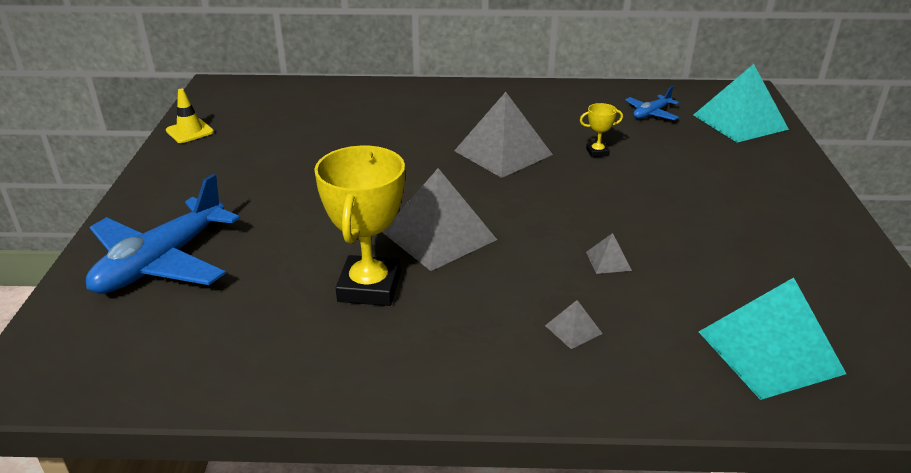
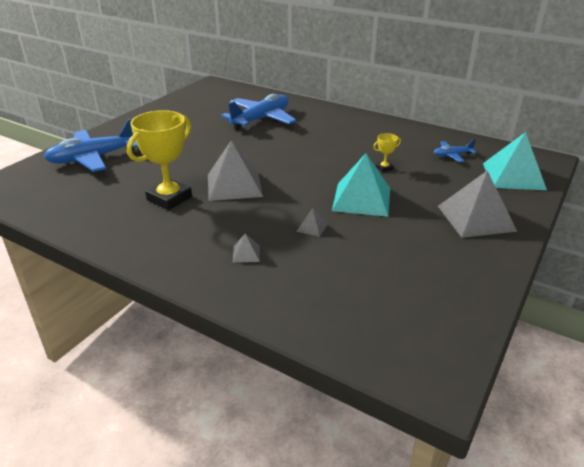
camera: 30 degrees right, 0 degrees up
(189, 131) = (174, 102): yellow traffic cone -> none
(359, 126) = (261, 119): none -> blue plane
(503, 152) = (324, 153): grey pyramid -> grey pyramid (476, 218)
(597, 152) = (384, 168): yellow trophy -> yellow trophy turned 45 degrees counterclockwise
(770, 352) = (347, 307): turquoise pyramid -> turquoise pyramid (362, 199)

